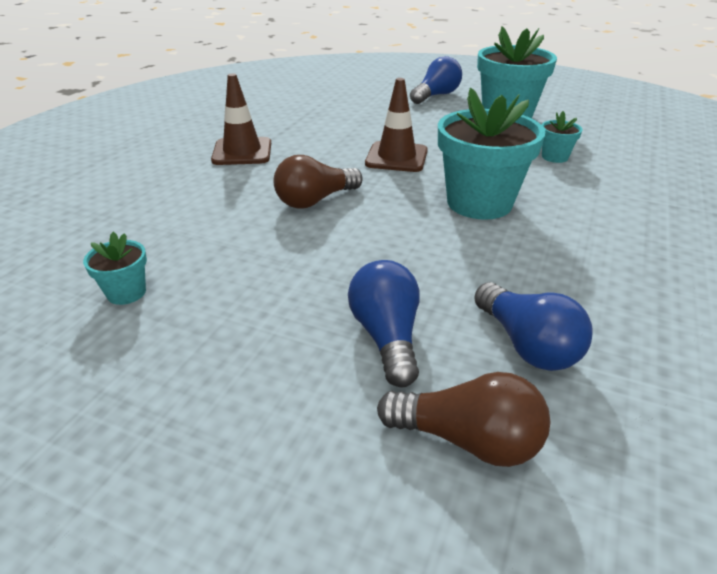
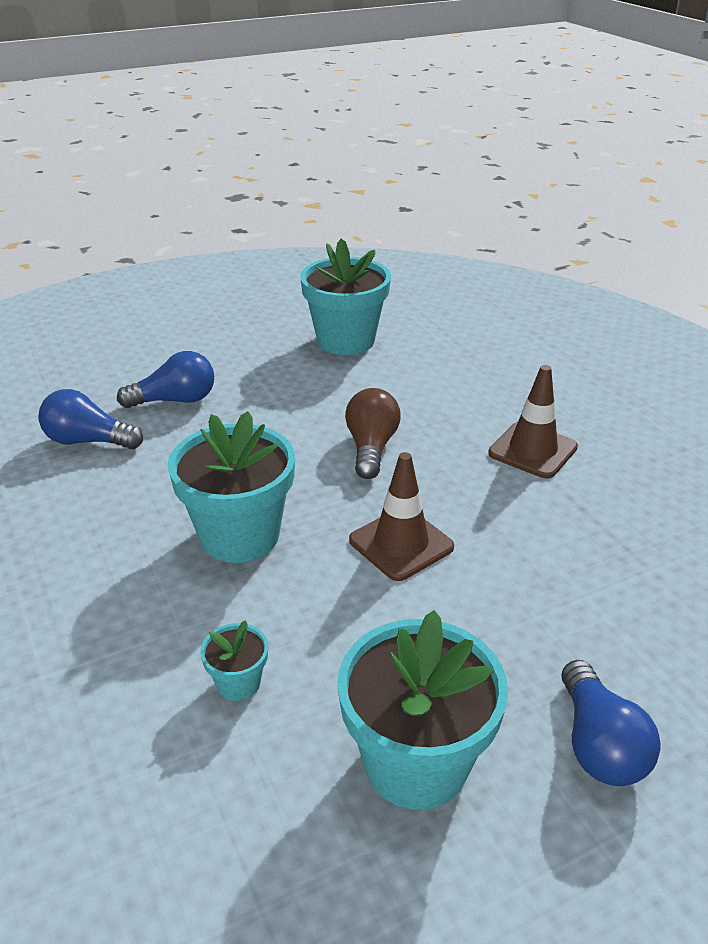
camera: 130 degrees right, 0 degrees up
(126, 293) = (346, 340): turquoise flower pot -> turquoise flower pot, size x2.19
(386, 337) = (175, 400): blue light bulb -> blue light bulb turned 45 degrees counterclockwise
(467, 440) = (84, 388): brown light bulb -> none

